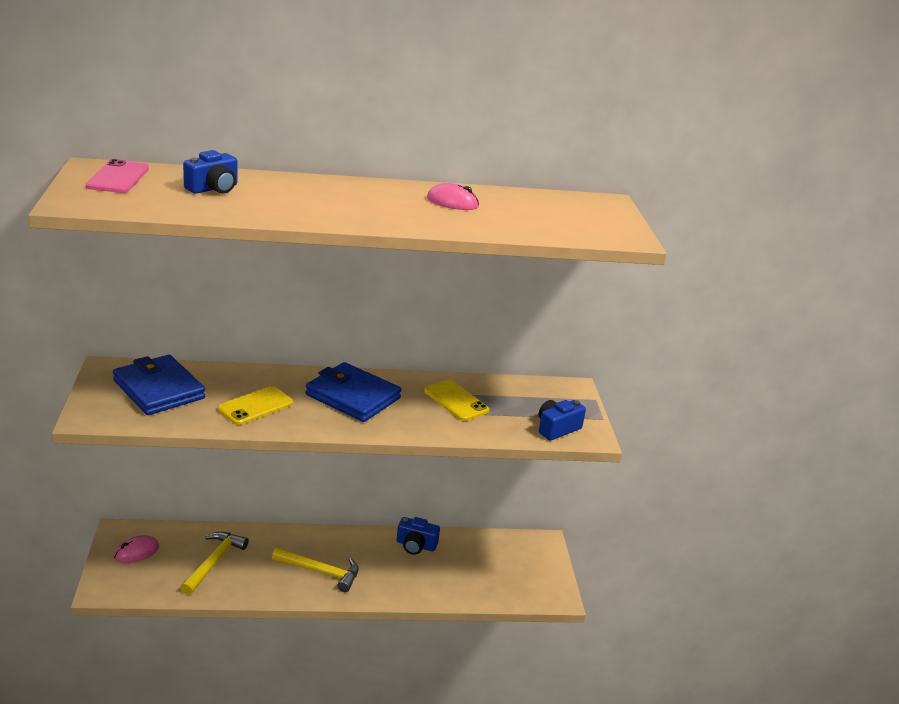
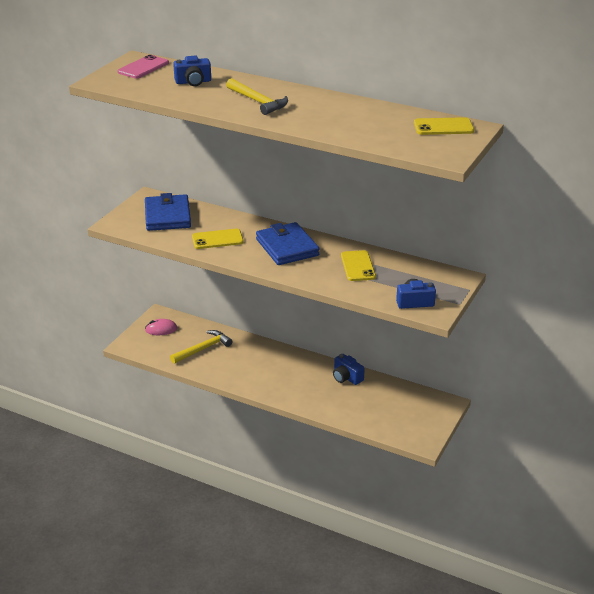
camera: 35 degrees right, 5 degrees up
(321, 572) = (266, 375): yellow hammer -> yellow hammer (258, 102)
(452, 202) = (346, 112): pink mouse -> none
(577, 205) = (443, 127): none -> yellow phone

